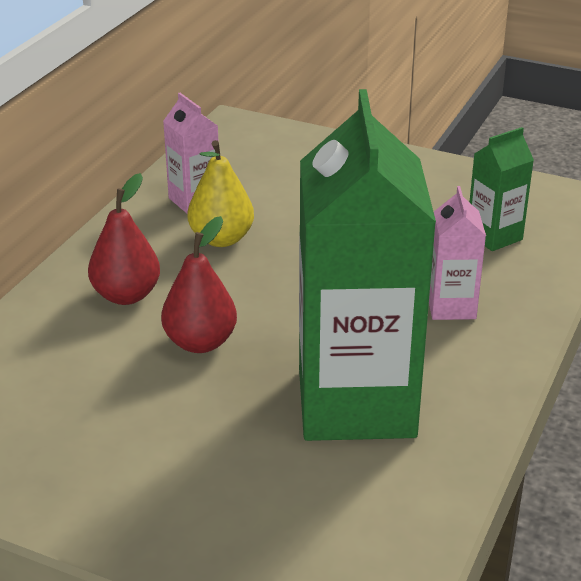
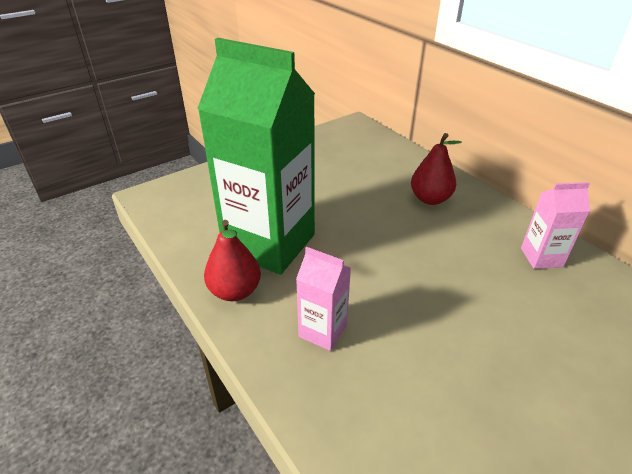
camera: 120 degrees right, 5 degrees up
(200, 342) = (366, 210): red pear -> red pear (235, 291)
(221, 239) = (478, 252): yellow pear -> none
(494, 236) = (404, 423): green carton -> none

